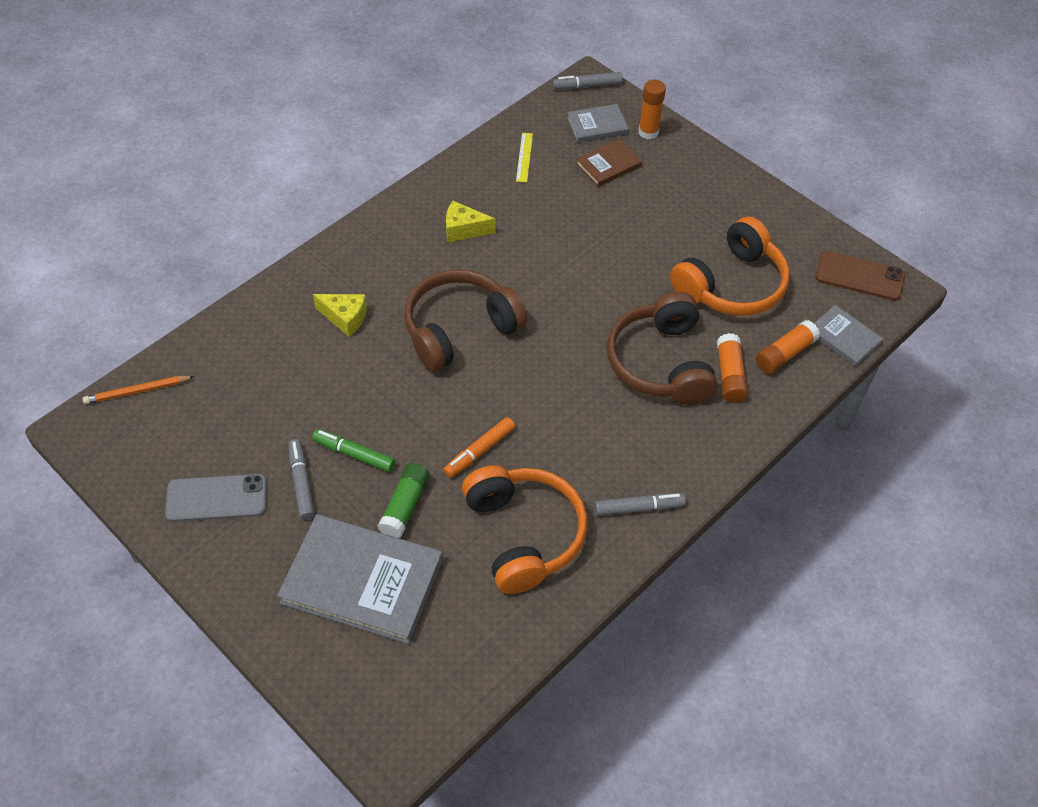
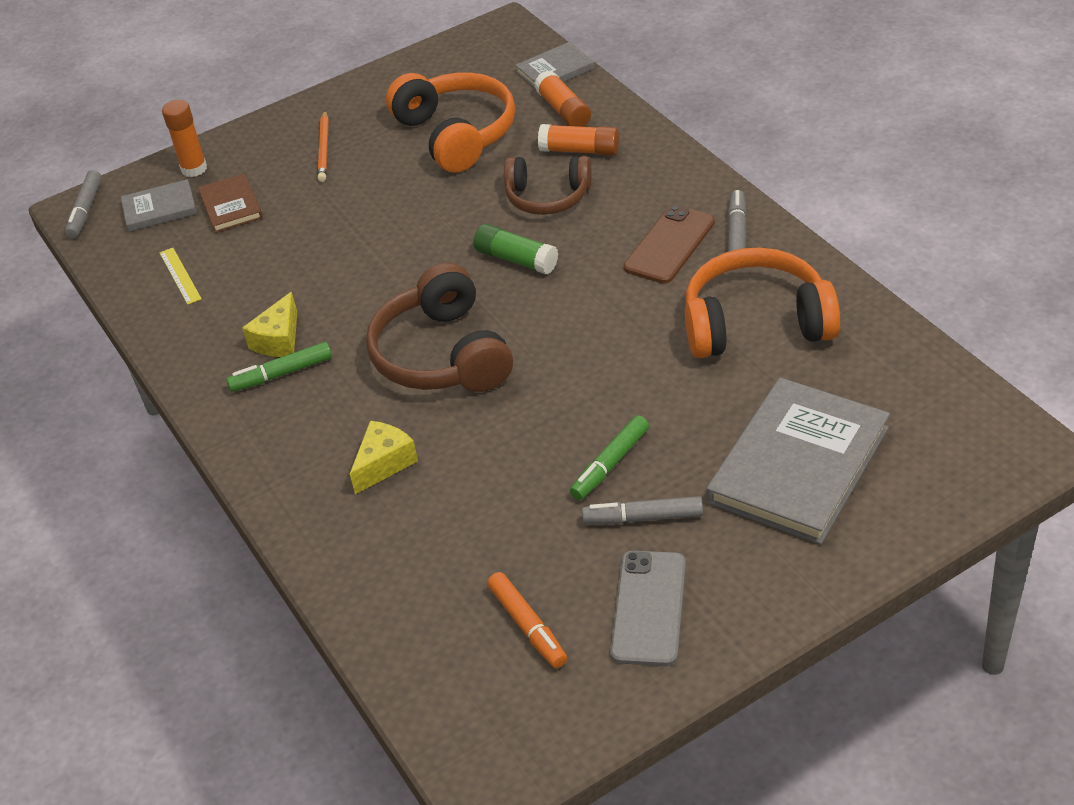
camera: 70 degrees left, 10 degrees down
(137, 391) = (438, 702): orange pencil -> orange pencil (324, 149)
(405, 506) = (698, 421): green glue stick -> green glue stick (516, 259)
(428, 240) = (281, 374): none -> green marker
(479, 451) = (633, 351): orange marker -> orange marker (528, 626)
(524, 157) = (180, 275): yellow ruler -> yellow ruler turned 45 degrees clockwise
(597, 125) = (159, 209): grey book -> grey book turned 75 degrees clockwise
(661, 363) = (547, 197): brown headphones -> brown headphones, size x0.66
(859, 276) = (478, 49): brown phone -> brown phone (669, 245)

